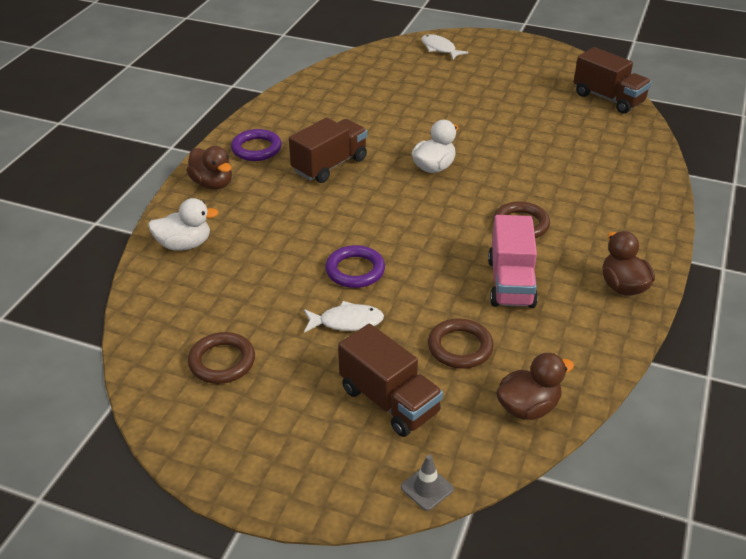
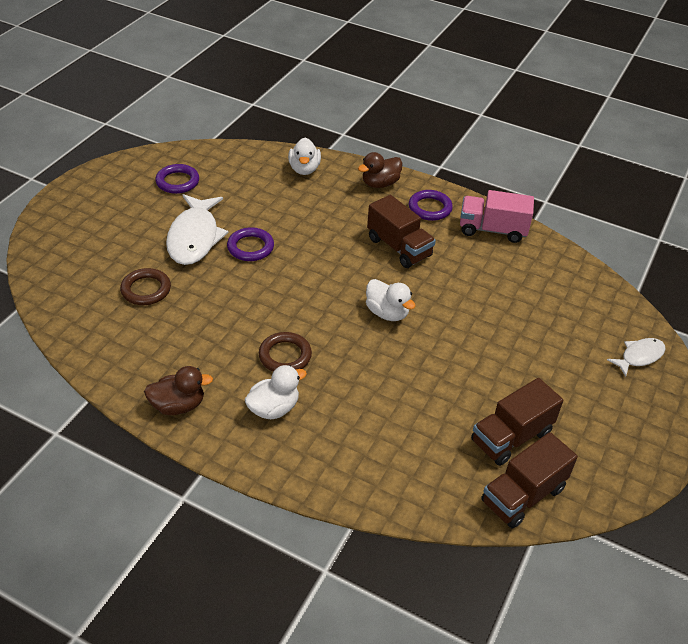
camera: 95 degrees right, 5 degrees up
(222, 361) = (177, 182): brown ring -> purple ring
(347, 322) = (194, 237): white fish -> white fish, size x1.83
(389, 401) = (110, 248): brown truck -> brown truck (511, 437)
(427, 488) = (33, 255): grey traffic cone -> none
(511, 283) = (207, 332): pink truck -> pink truck (492, 230)
(528, 407) = (73, 313): brown duck -> none
(592, 224) = (274, 408): none -> white duck

